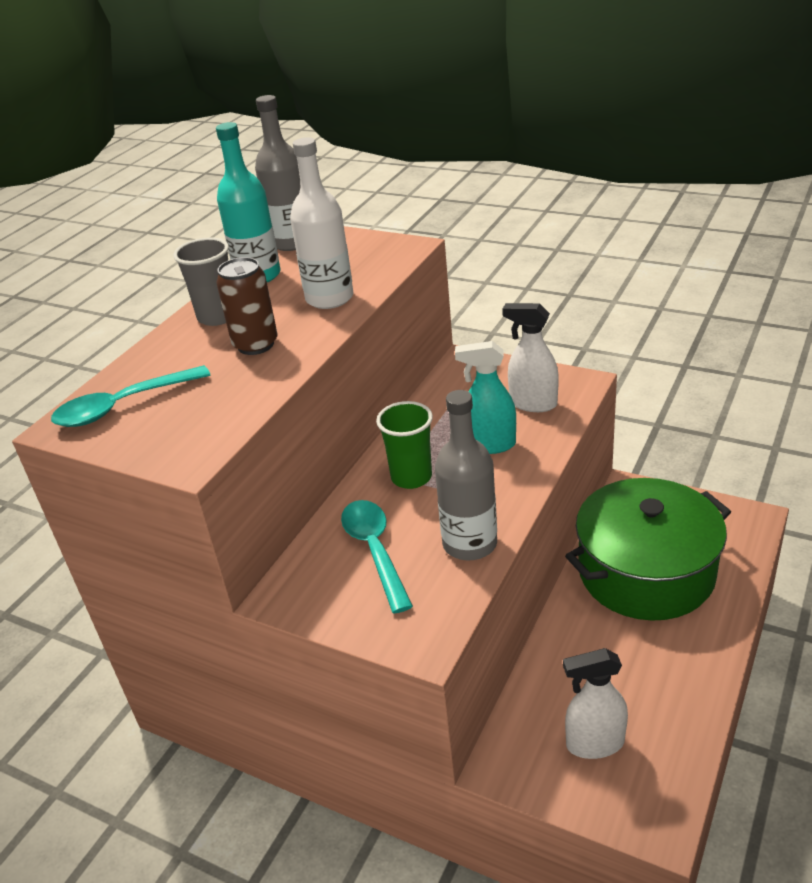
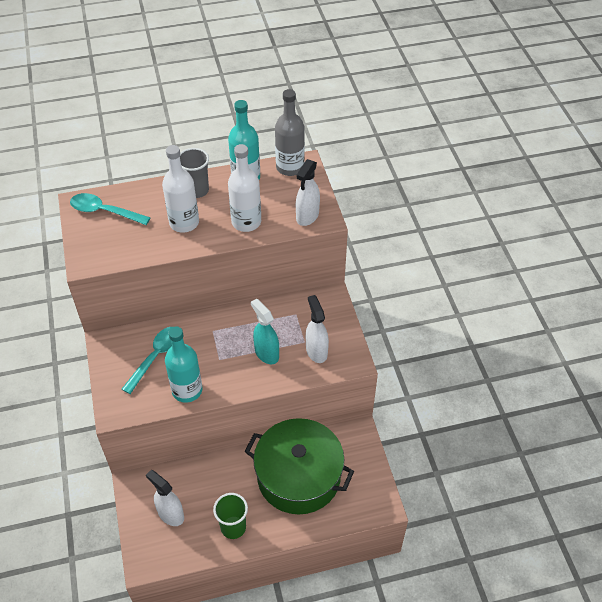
camera: 45 degrees right, 15 degrees up
(255, 345) = (184, 223): brown can -> white bottle
(386, 255) = (307, 216): none -> white spray bottle
(411, 477) = (216, 337): green cup -> green cup (233, 527)
(470, 544) = (187, 390): grey bottle -> turquoise bottle

